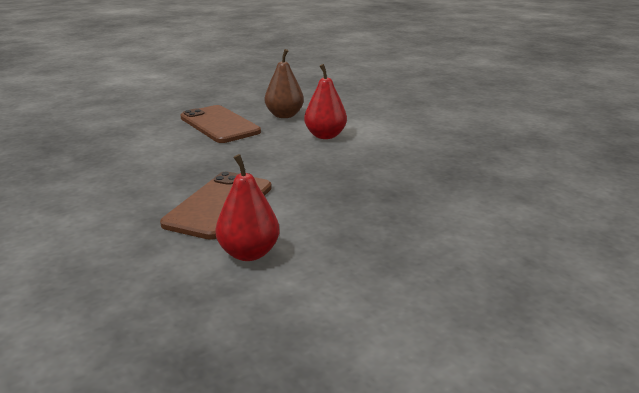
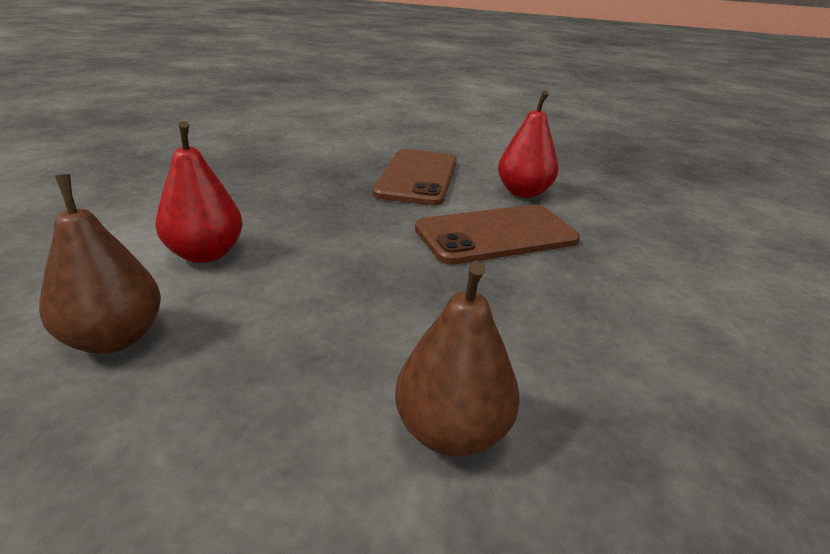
camera: 135 degrees left, 5 degrees up
(150, 141) = (451, 431): none -> brown pear
(219, 125) = (254, 393): brown phone -> brown phone (417, 177)

